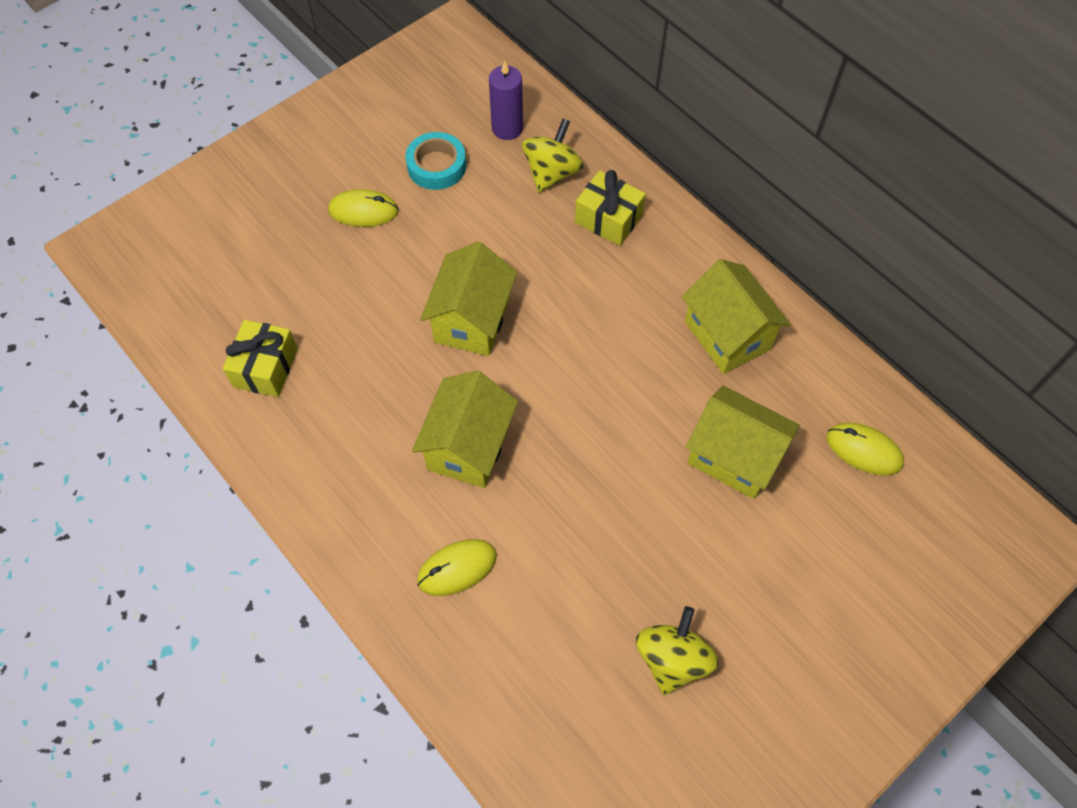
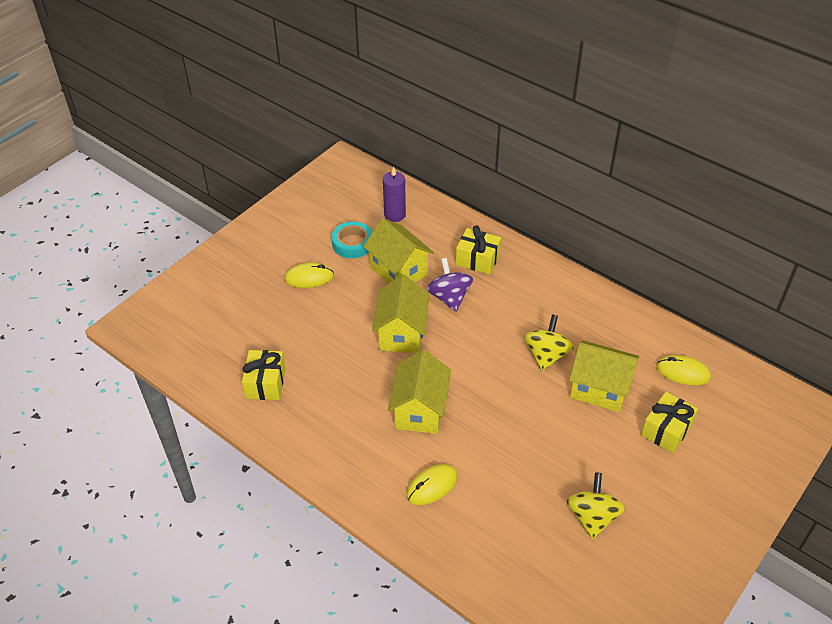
camera: 10 degrees left, 15 degrees down
(552, 173) = (432, 237): yellow spinning top -> yellow spinning top (546, 355)
(553, 273) = (449, 297): none -> purple spinning top
(727, 335) = (575, 317): yellow house -> yellow house (399, 271)
(815, 540) = (666, 430): none -> yellow gift

